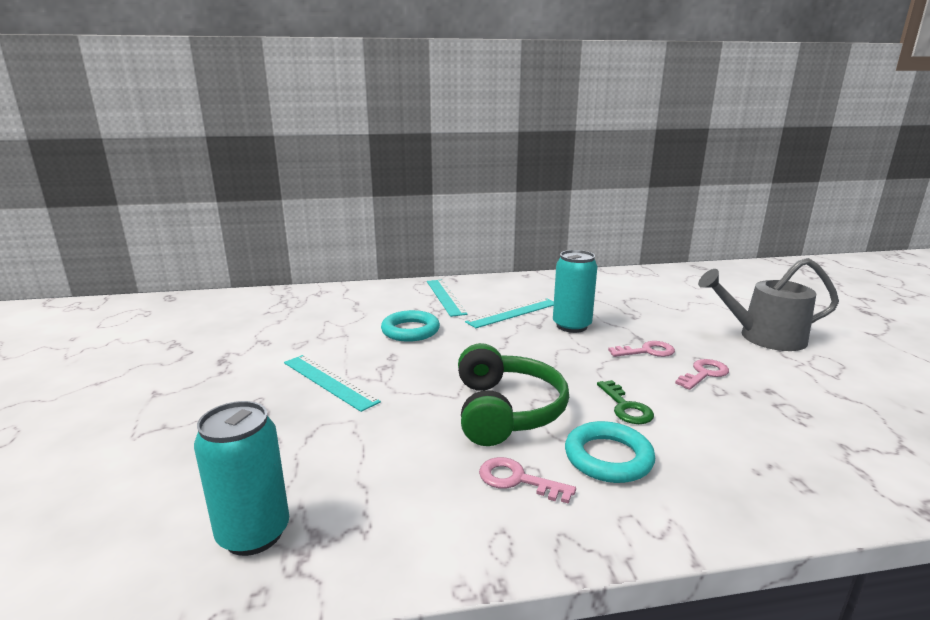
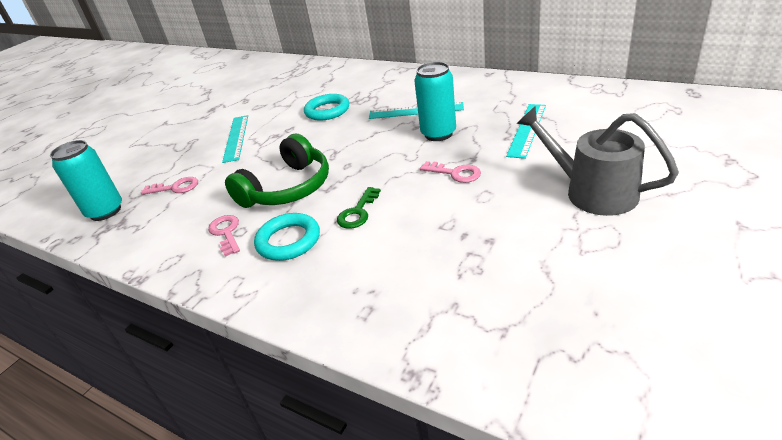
camera: 45 degrees right, 15 degrees up
(445, 297) = (392, 85): turquoise ruler -> turquoise ruler (527, 129)
(704, 374) = (463, 207): pink key -> pink key (175, 187)

